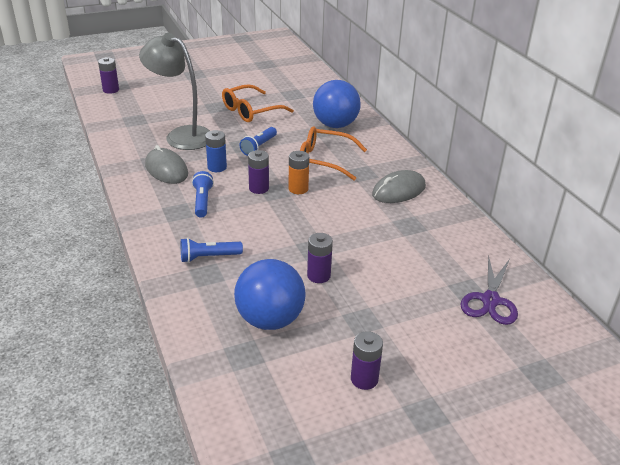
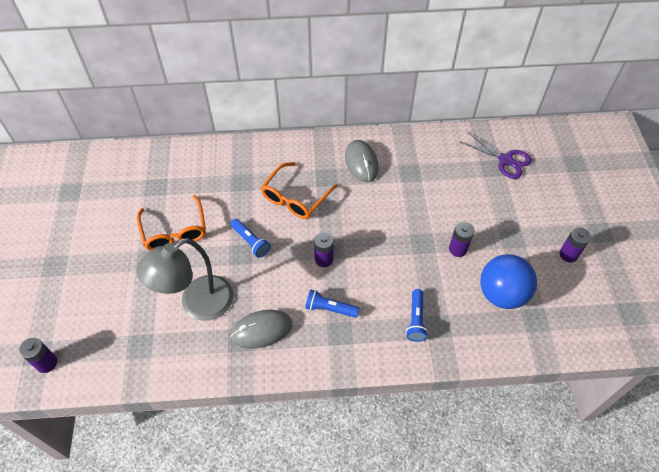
camera: 70 degrees left, 20 degrees up
(217, 167) = (274, 285): blue battery -> none
(298, 189) = (335, 230): orange battery -> none
(335, 125) = (236, 171): blue ball -> none

